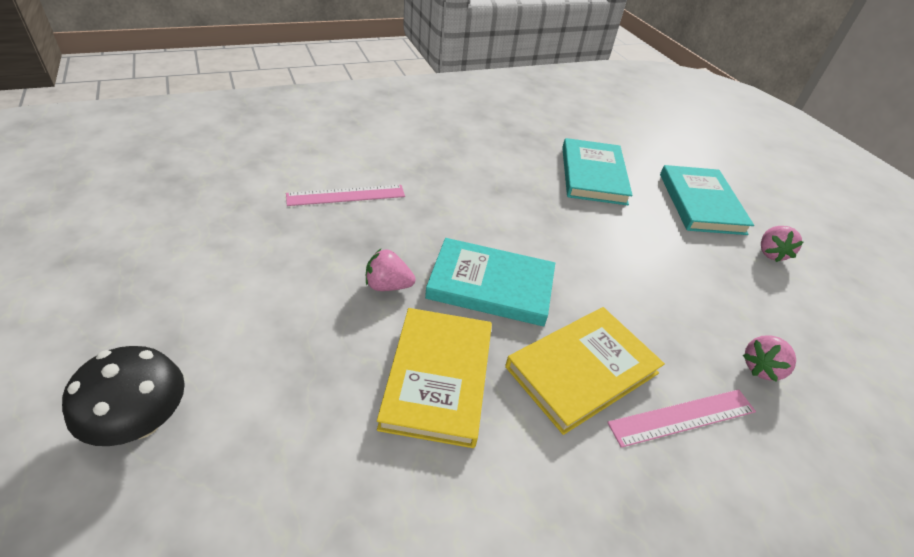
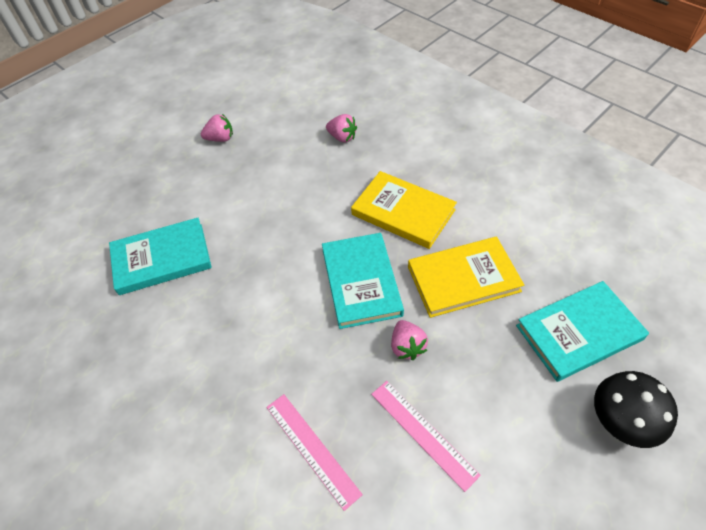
camera: 105 degrees left, 10 degrees up
(683, 417) = (404, 164): pink ruler -> pink ruler (423, 433)
(701, 203) = (171, 181): turquoise book -> turquoise book (579, 332)

